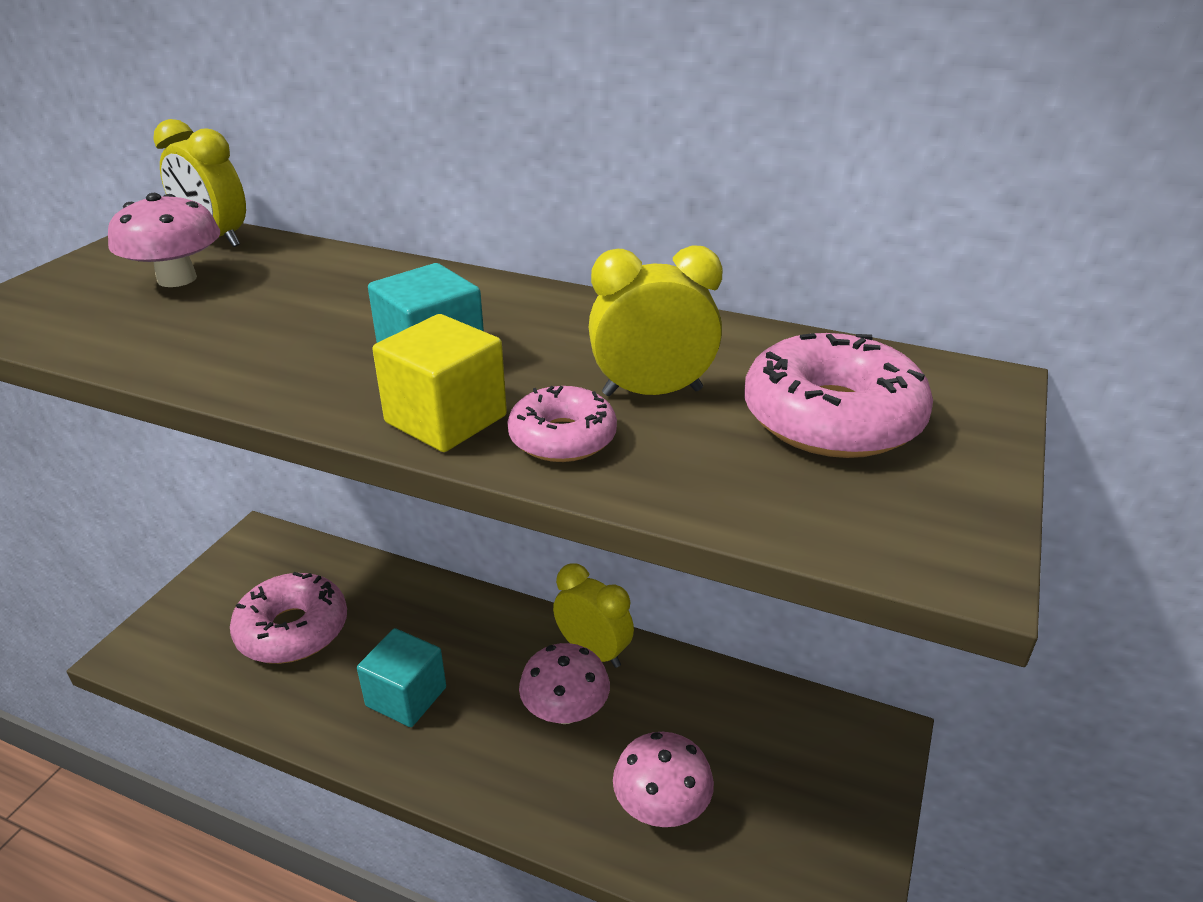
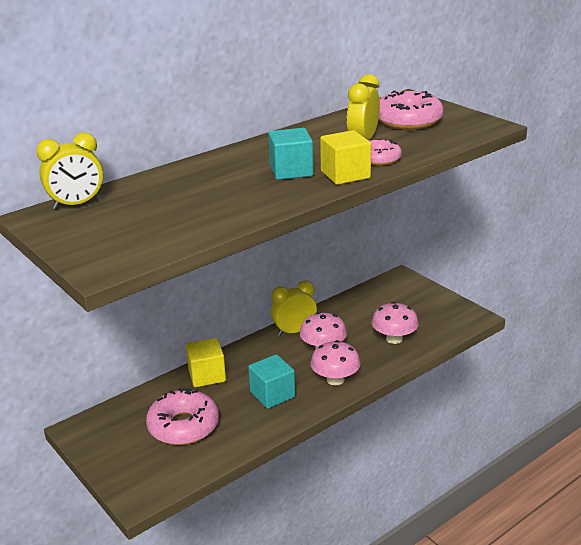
camera: 60 degrees left, 5 degrees down
(177, 279) = (124, 217): pink mushroom -> pink mushroom (335, 379)
(422, 602) = (207, 375): none -> yellow cube

